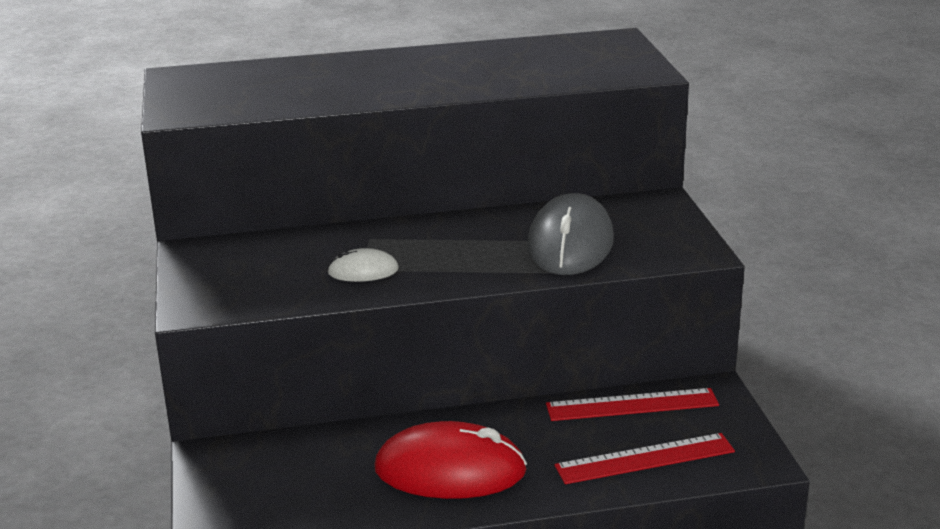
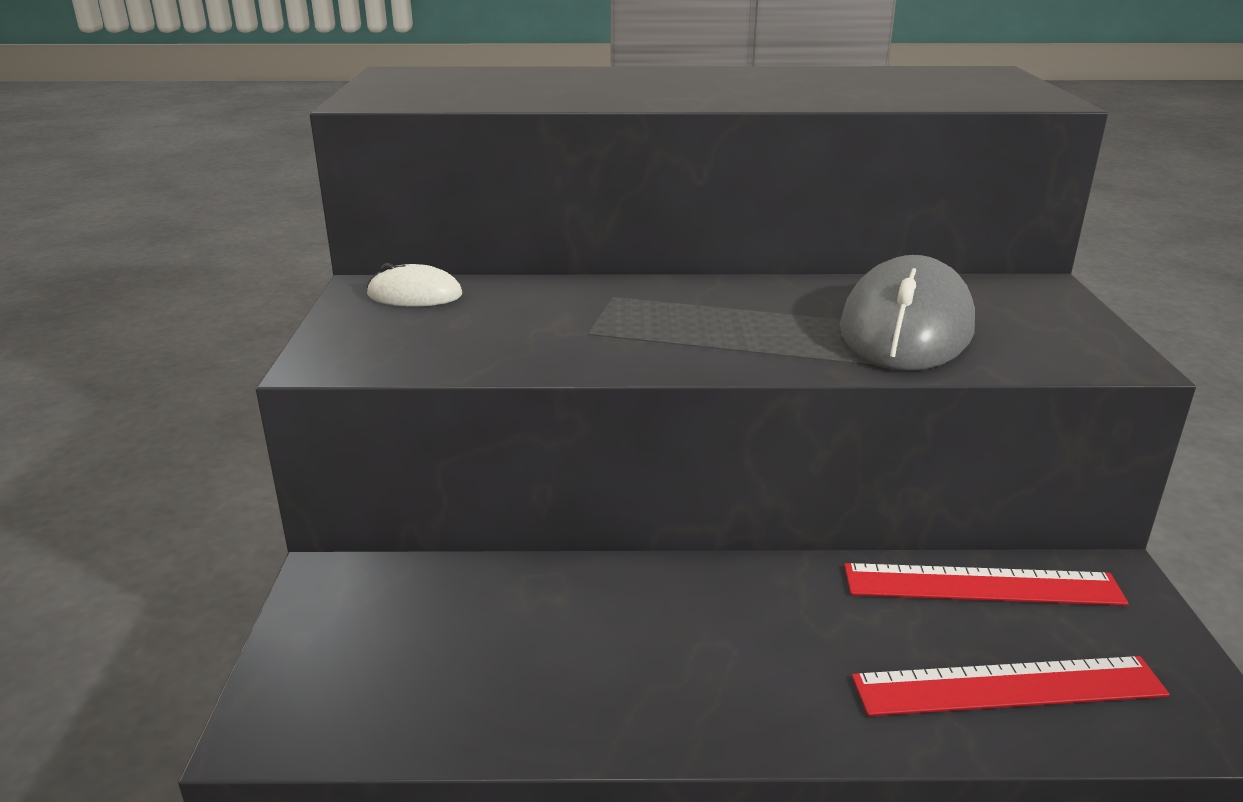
camera: 10 degrees right, 0 degrees up
(363, 271) = (590, 335): white mouse -> white mouse (415, 295)
(450, 470) = (679, 660): red mouse -> none

